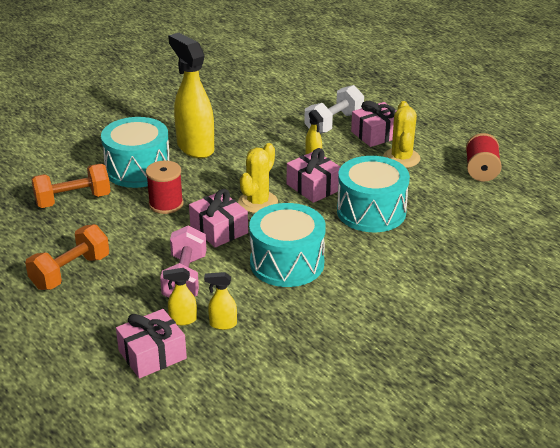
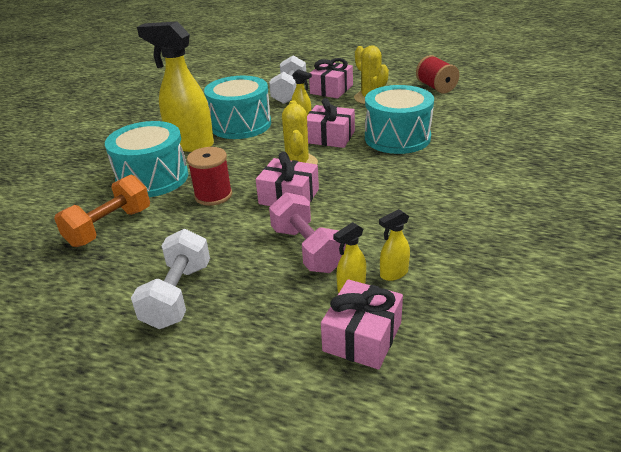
camera: 30 degrees left, 0 degrees up
(70, 272) = (178, 295): orange dumbbell -> white dumbbell
(287, 263) = (382, 199): turquoise drum -> turquoise drum (240, 125)

